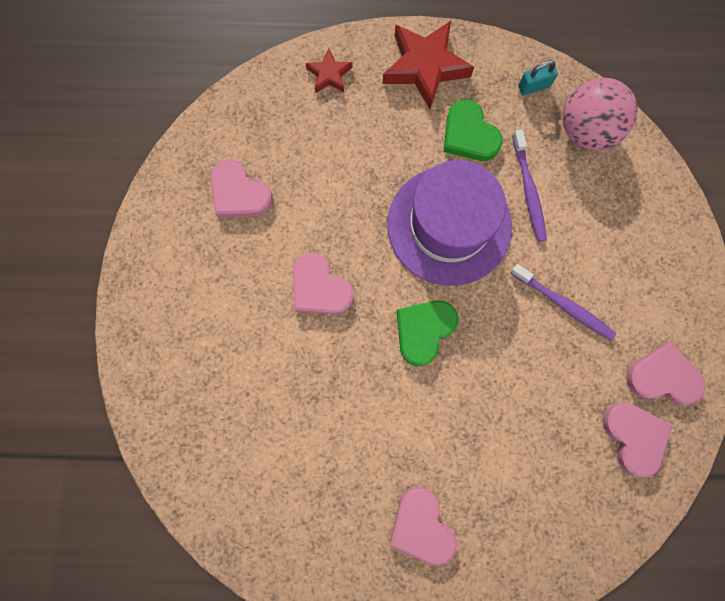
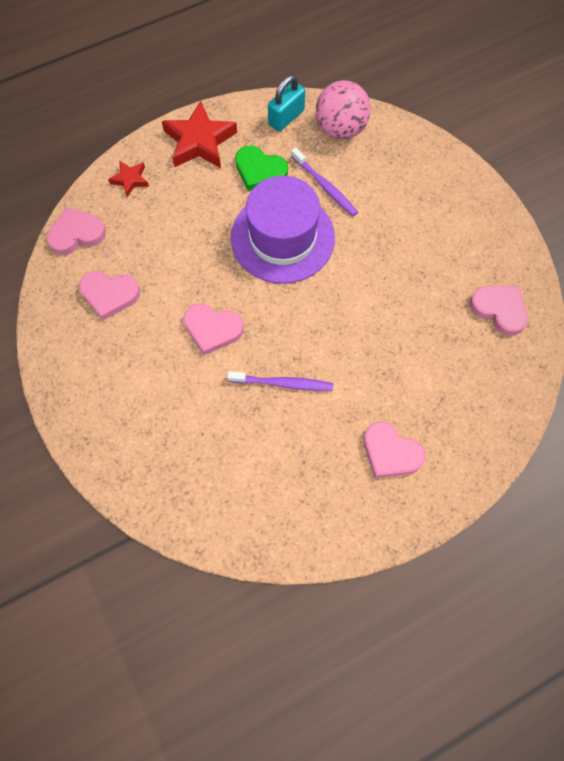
camera: 30 degrees left, 10 degrees down
(424, 330) = (308, 318): green heart -> none
(534, 86) = (286, 117): turquoise padlock -> turquoise padlock, size x1.52
(564, 305) = (397, 249): purple toothbrush -> purple toothbrush (283, 383)
(662, 377) = (493, 260): pink heart -> pink heart (76, 234)

